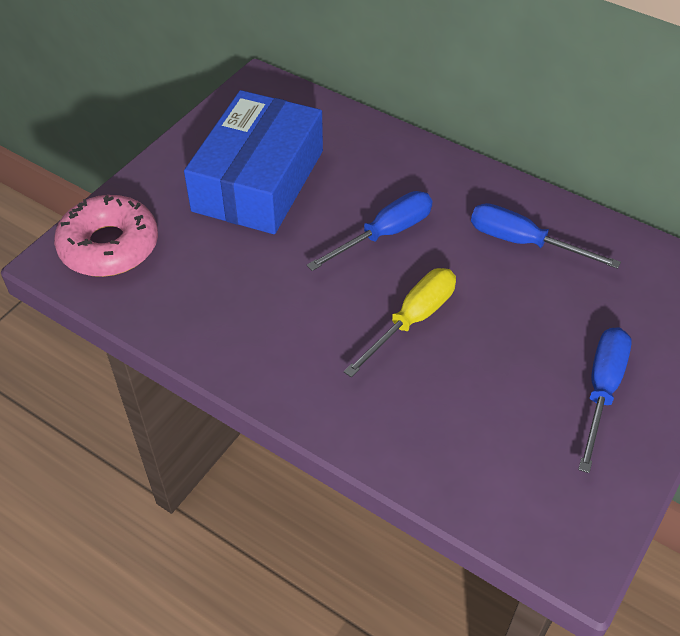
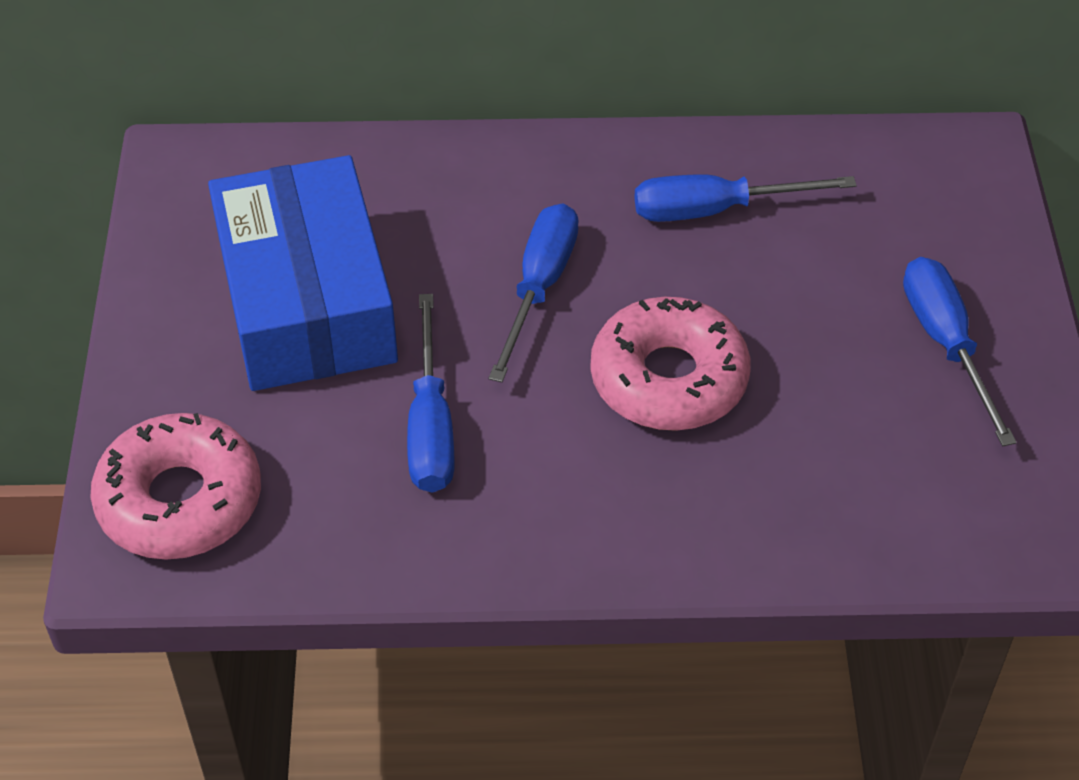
camera: 35 degrees left, 0 degrees up
(261, 275) = (430, 426): none -> blue screwdriver
(412, 320) = (668, 379): yellow screwdriver -> pink donut

